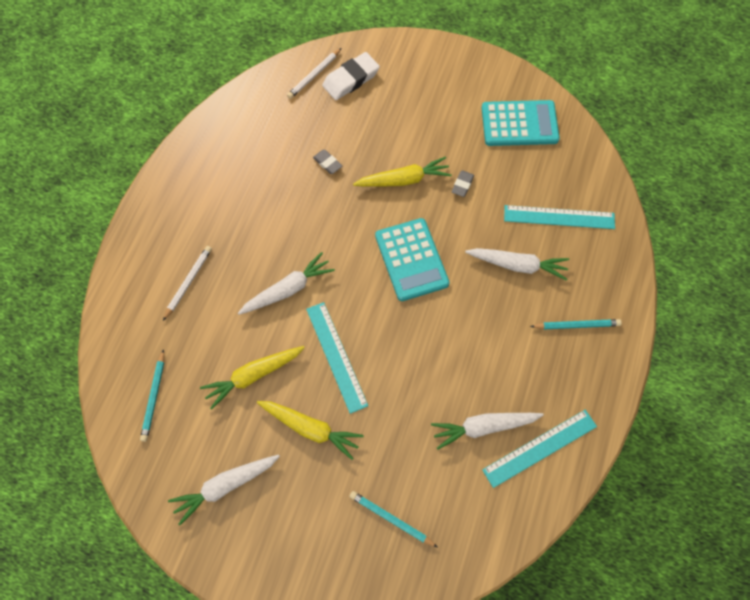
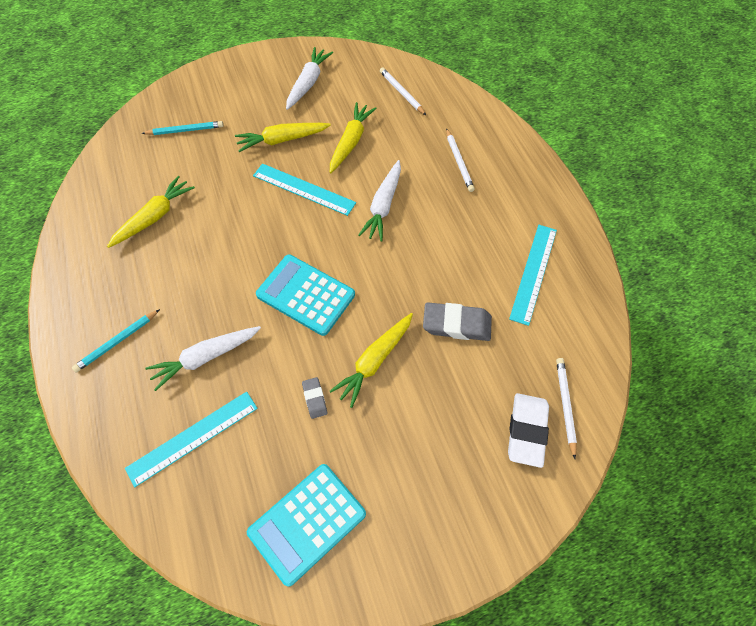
camera: 140 degrees right, 5 degrees down
(154, 397) = (402, 92): turquoise pencil -> white pencil
(327, 163) = (456, 324): grey eraser -> grey eraser, size x1.89
(483, 427) = (154, 217): white carrot -> yellow carrot
(539, 448) = (100, 231): turquoise ruler -> turquoise ruler (533, 273)

